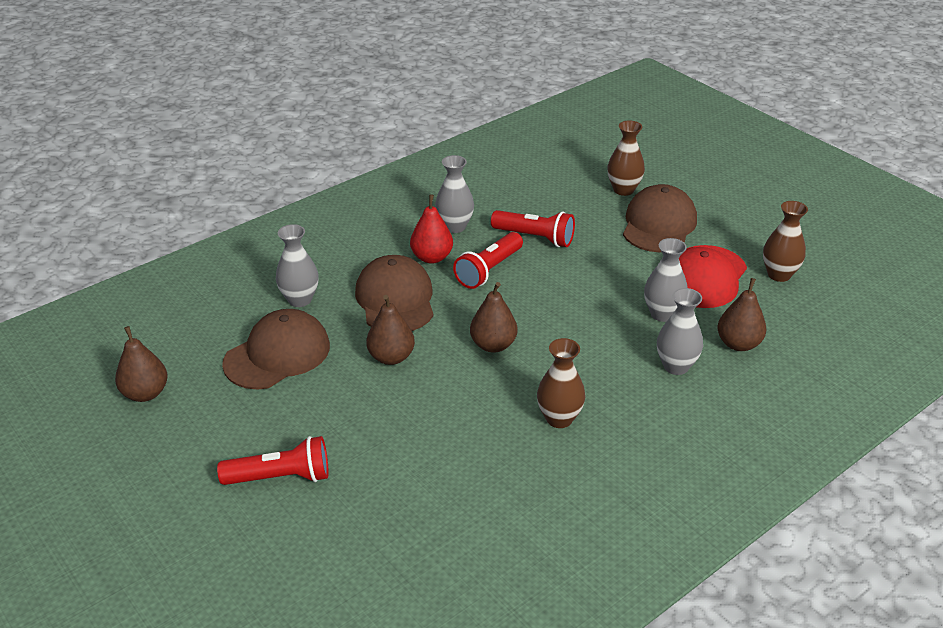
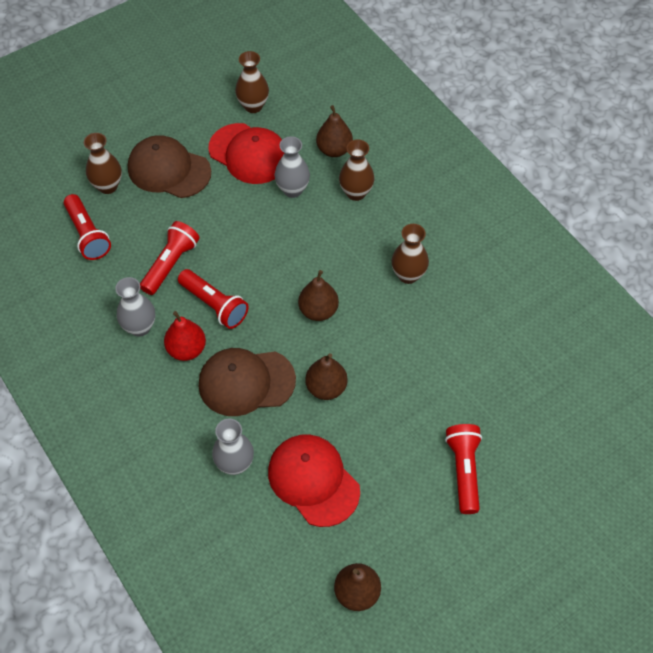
camera: 85 degrees left, 20 degrees up
(277, 354) = (313, 480): brown cap -> red cap
(559, 185) = (88, 235): none -> red flashlight
(676, 366) = (356, 193): grey vase -> brown vase

